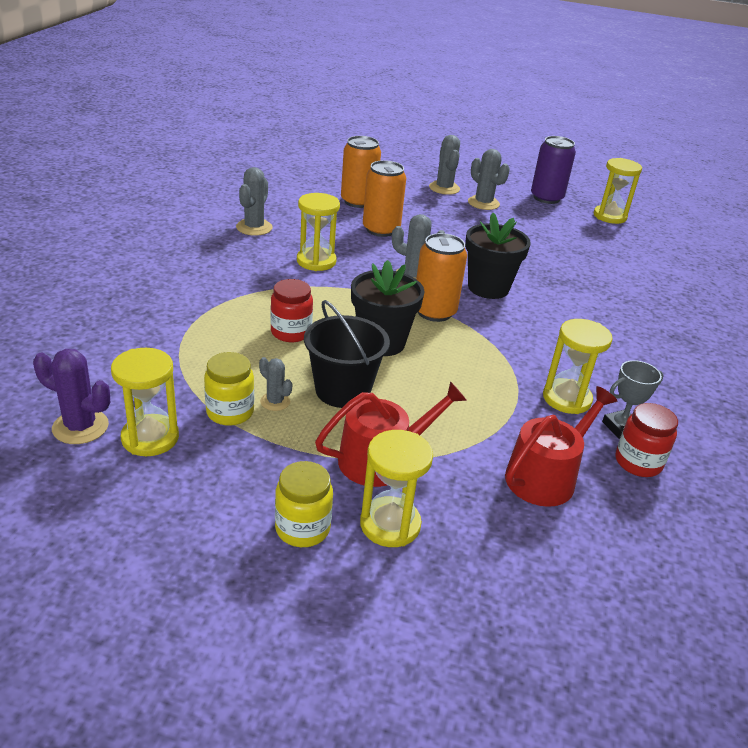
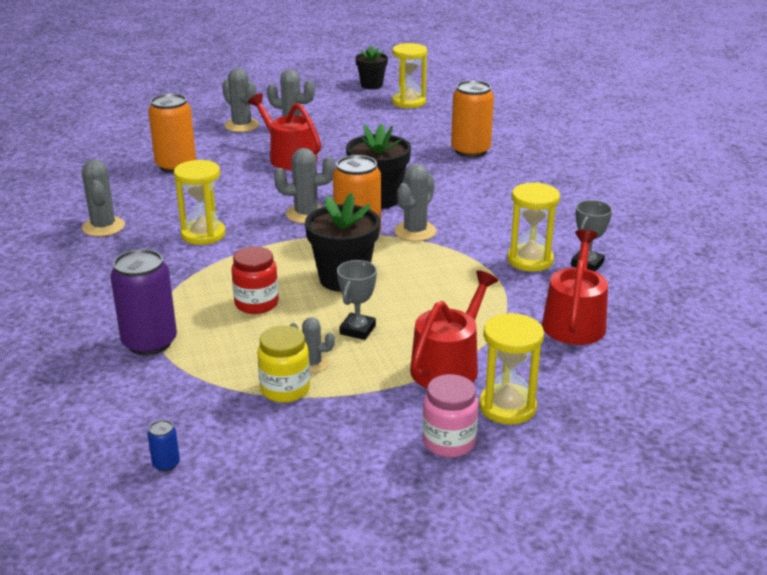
camera: 30 degrees left, 5 degrees down
(80, 427) = (166, 464): purple cactus -> blue can
(150, 438) = (242, 441): yellow hourglass -> none
(302, 528) = (449, 442): yellow jar -> pink jar
(343, 390) = (357, 330): black bucket -> grey trophy
(381, 229) = (228, 184): orange can -> orange can (470, 151)
(453, 226) = (289, 157): none -> red watering can
(488, 328) = (415, 231): none -> grey cactus
(546, 198) = (340, 104): purple can -> purple can (149, 342)
(591, 191) = (371, 85): none -> black flower pot
(638, 462) = (622, 283): red jar -> none

